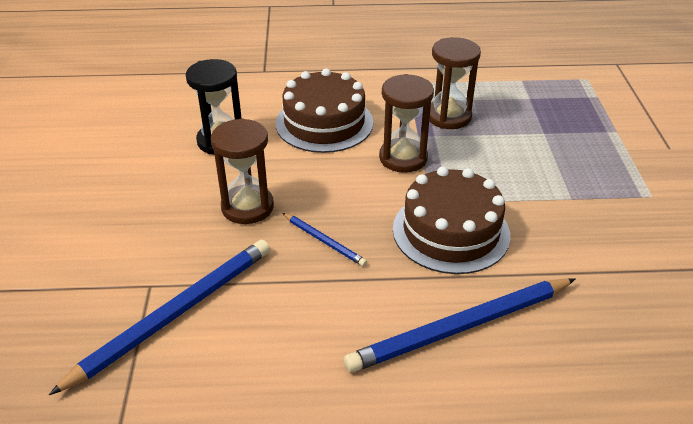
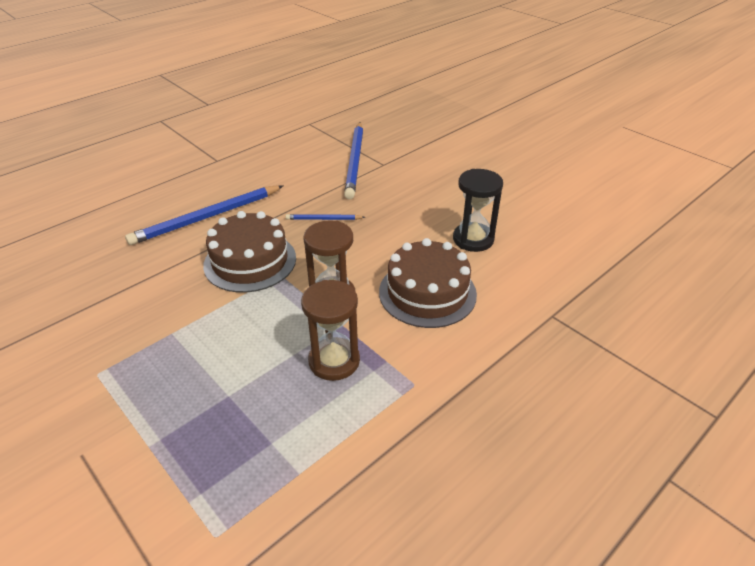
camera: 140 degrees right, 0 degrees up
(247, 207) = (391, 213): brown hourglass -> none
(461, 328) = (207, 217): blue pencil -> blue pencil turned 150 degrees counterclockwise

